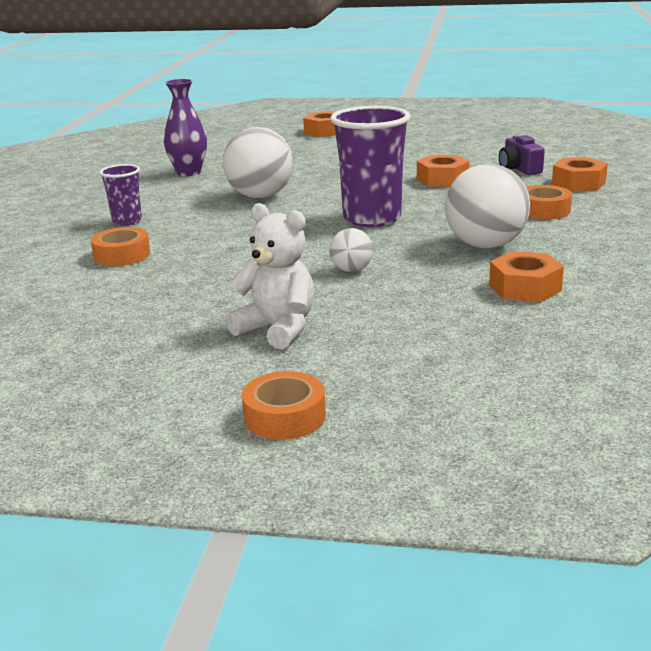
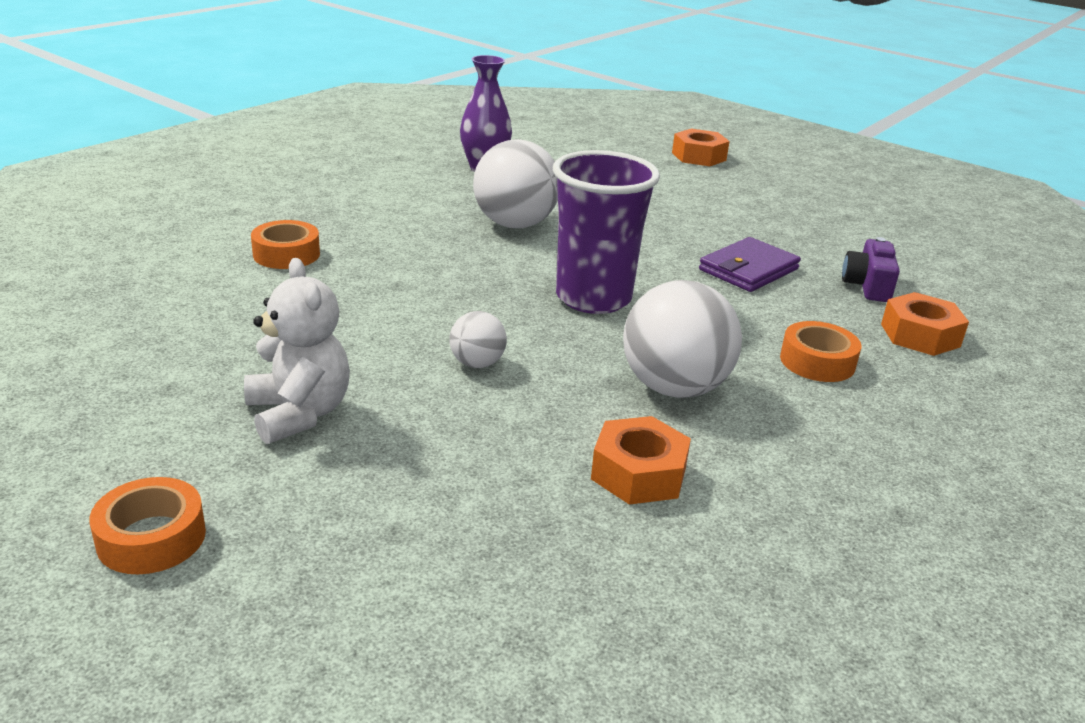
camera: 25 degrees right, 5 degrees up
(127, 221) = (346, 212): purple cup -> none
(442, 179) = (748, 269): orange nut -> purple wallet

